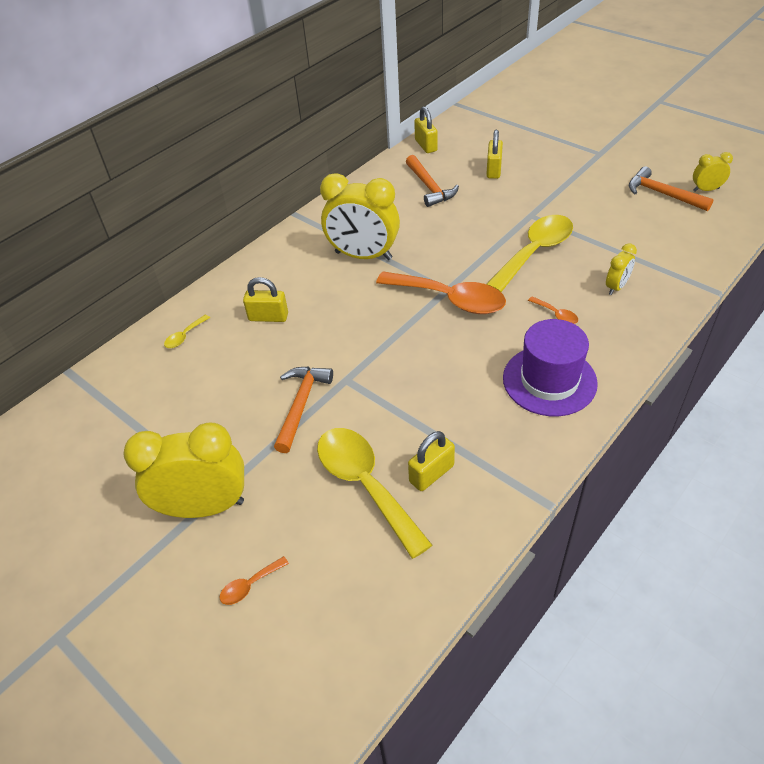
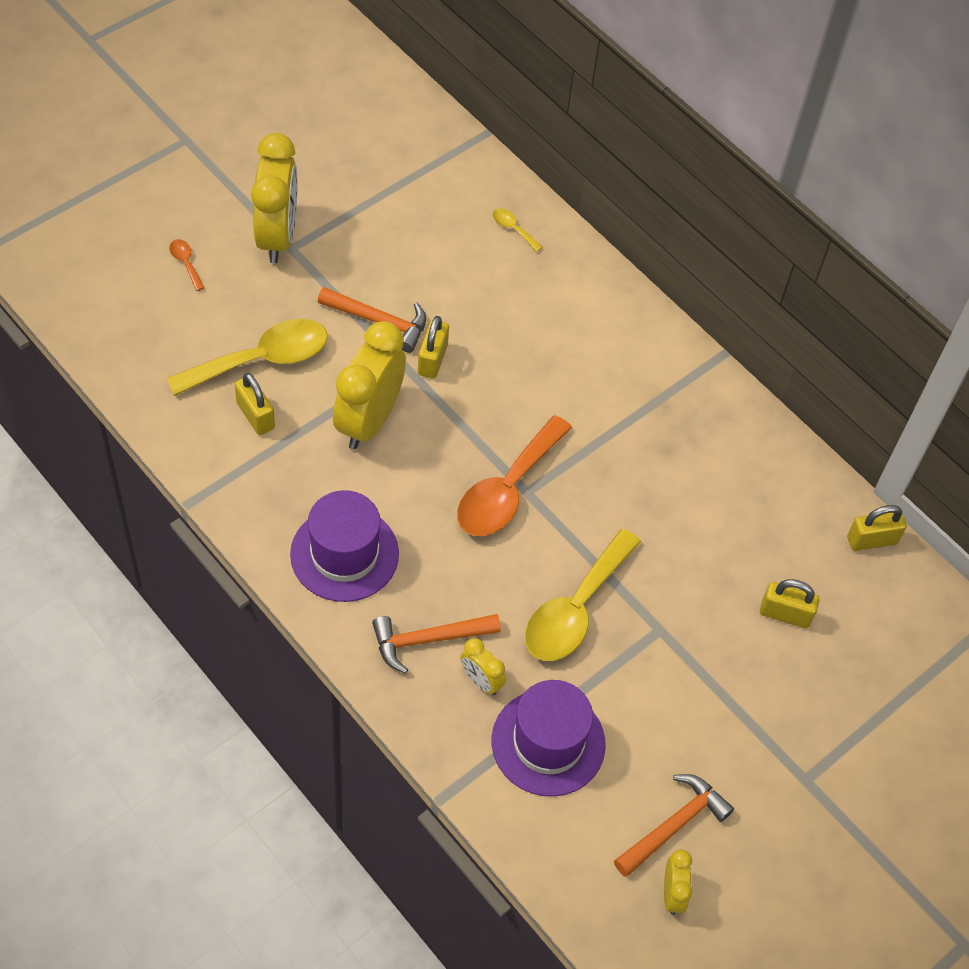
camera: 90 degrees right, 10 degrees up
(268, 317) = (524, 306): yellow padlock -> yellow padlock (432, 359)
(363, 256) = (615, 415): yellow clock -> yellow clock (369, 421)
(429, 187) = (755, 521): orange hammer -> orange hammer (428, 640)
(535, 252) = (575, 609): yellow spoon -> yellow spoon turned 75 degrees clockwise
(556, 314) = (449, 595): orange spoon -> none
(642, 250) = (548, 742): none -> purple hat

